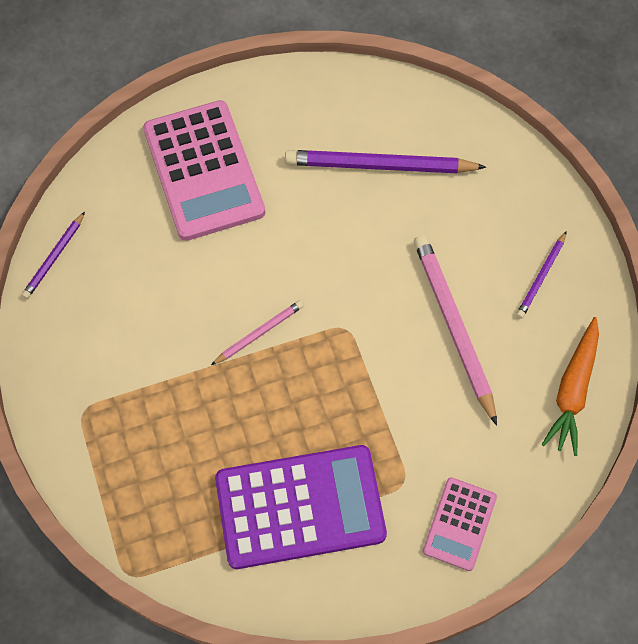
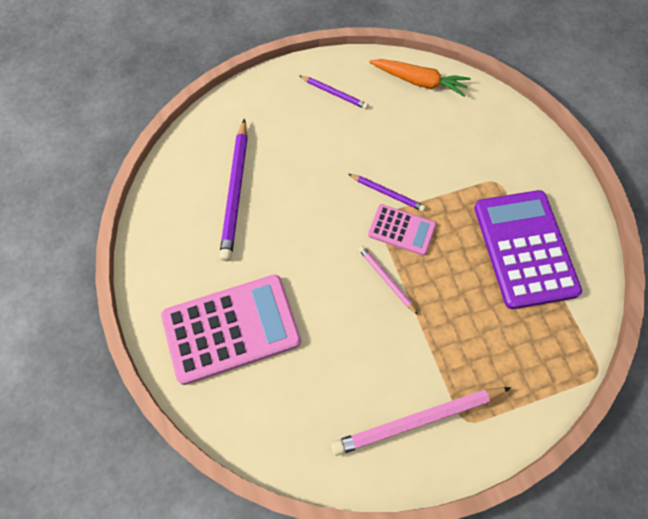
camera: 90 degrees left, 0 degrees up
(54, 257) = (317, 461): purple pencil -> purple pencil (387, 193)
(453, 326) = (375, 147): pink pencil -> pink pencil (417, 420)
(459, 524) = (521, 149): pink calculator -> pink calculator (401, 230)

